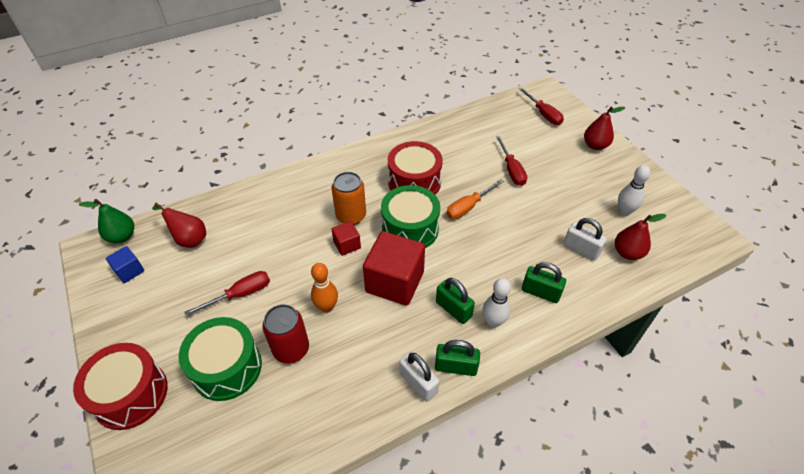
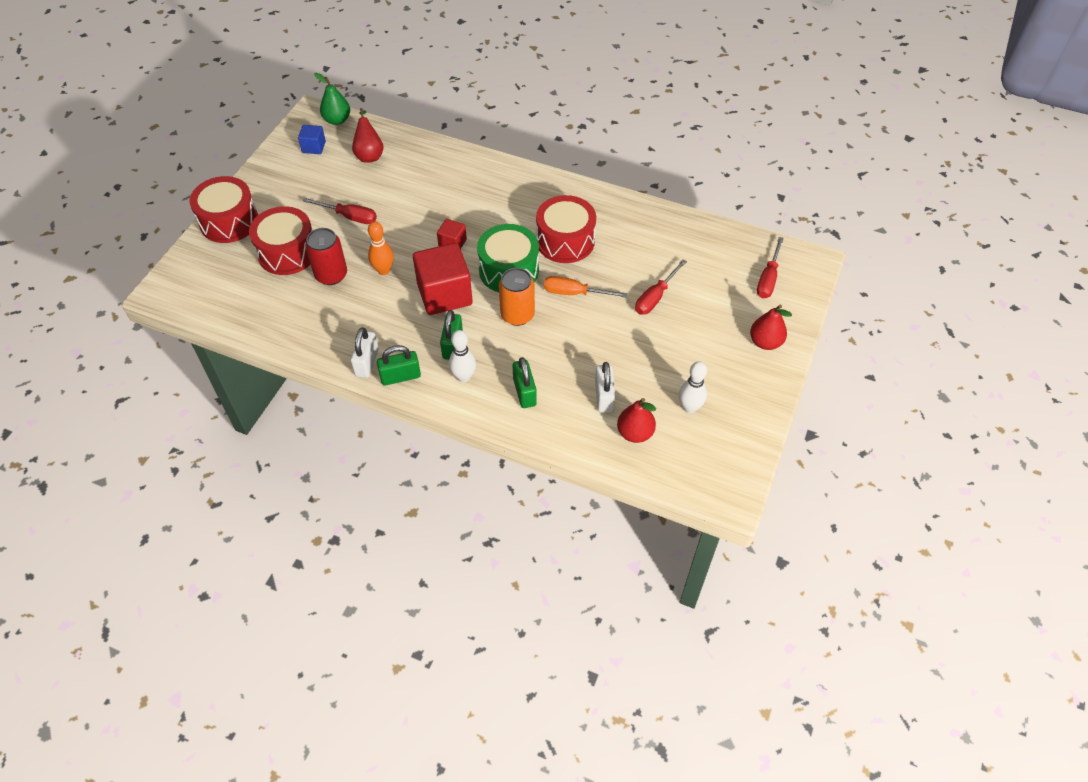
camera: 50 degrees right, 5 degrees up
(227, 367) = (287, 252): green drum -> red drum
(351, 216) = (484, 226): orange can -> orange can (517, 315)
(456, 367) = (400, 376): green padlock -> green padlock turned 75 degrees counterclockwise

